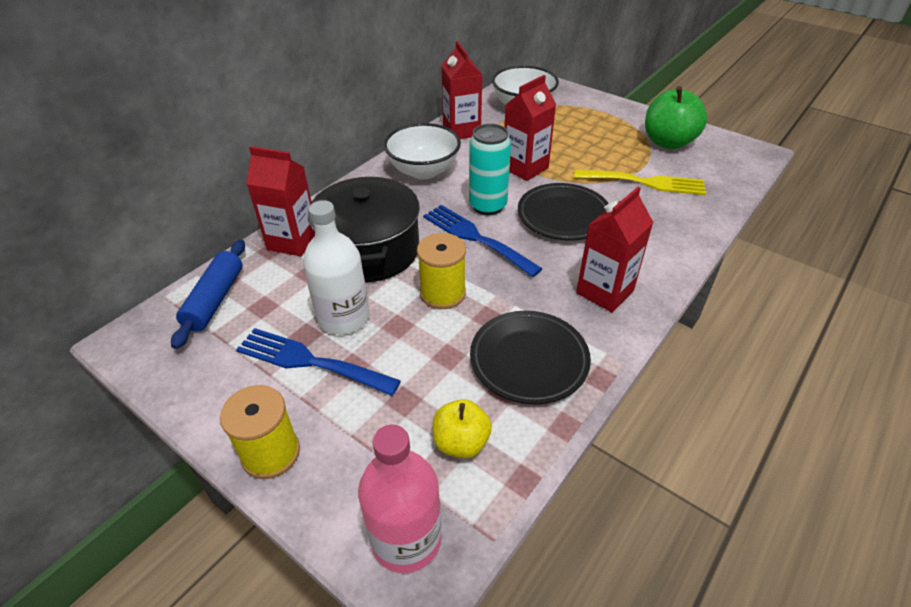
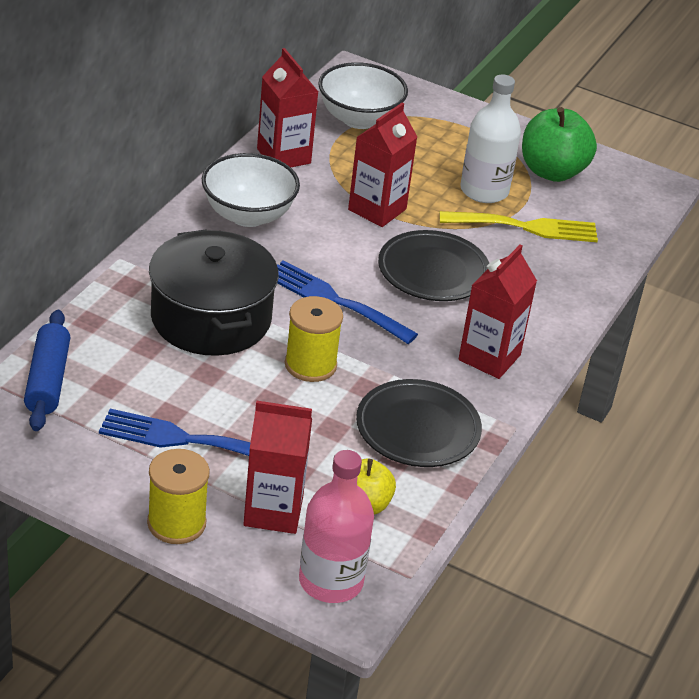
camera: 15 degrees left, 5 degrees down
(293, 241) = (112, 310): red carton -> red carton (273, 511)
(343, 318) = (206, 394): white bottle -> white bottle (484, 191)
(487, 206) = (340, 261): turquoise can -> none

